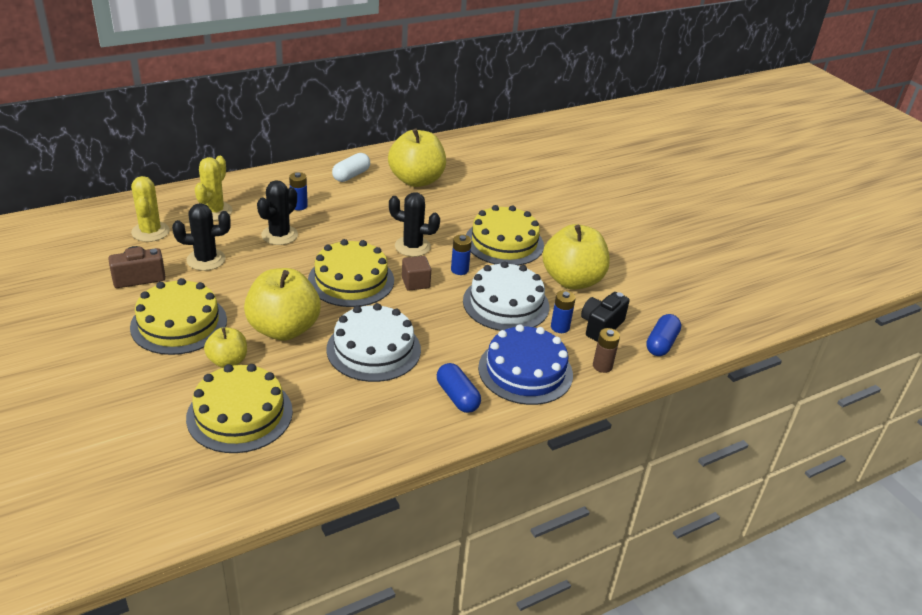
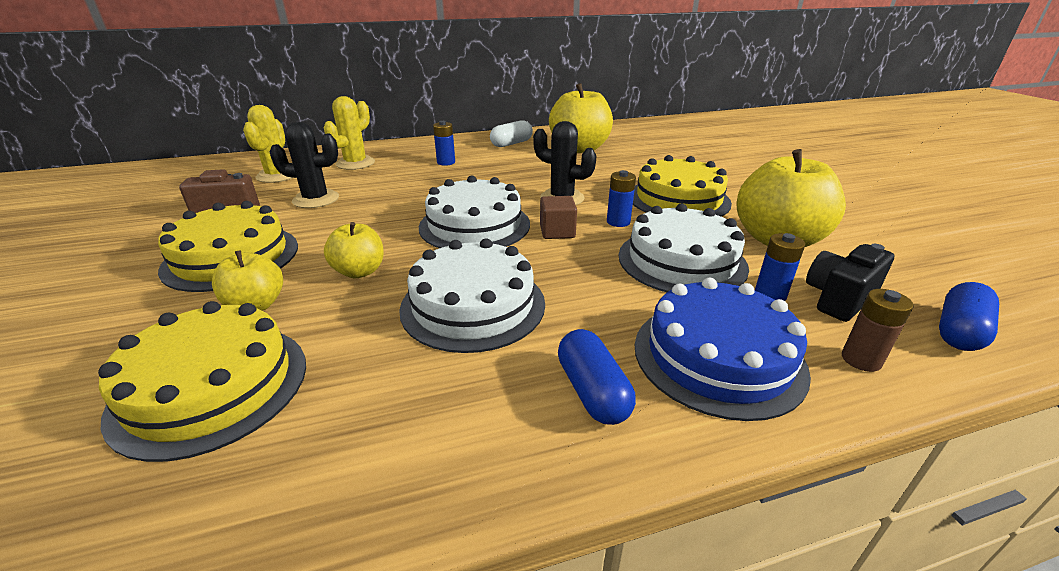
camera: 15 degrees right, 5 degrees down
(279, 235) = (411, 183): black cactus -> none
(284, 329) = (359, 271): yellow apple -> yellow apple, size x0.54
(351, 280) = (474, 225): yellow cake -> white cake

